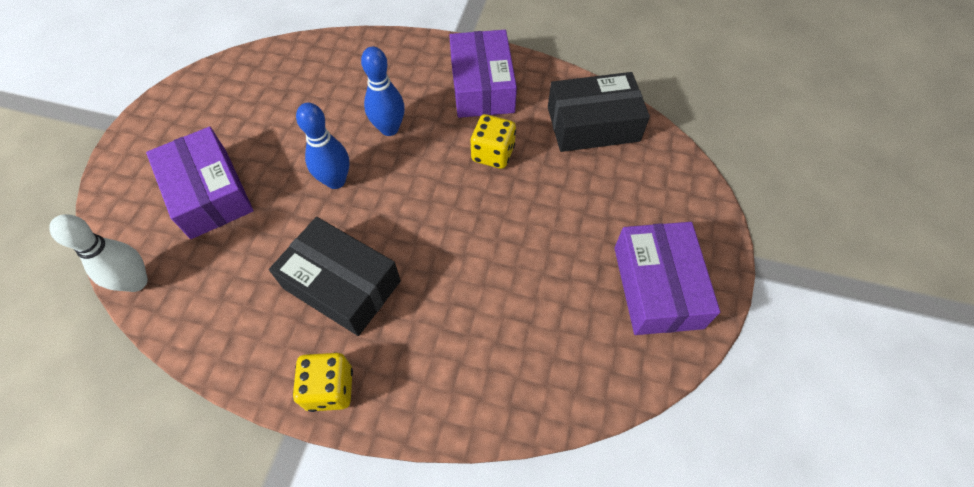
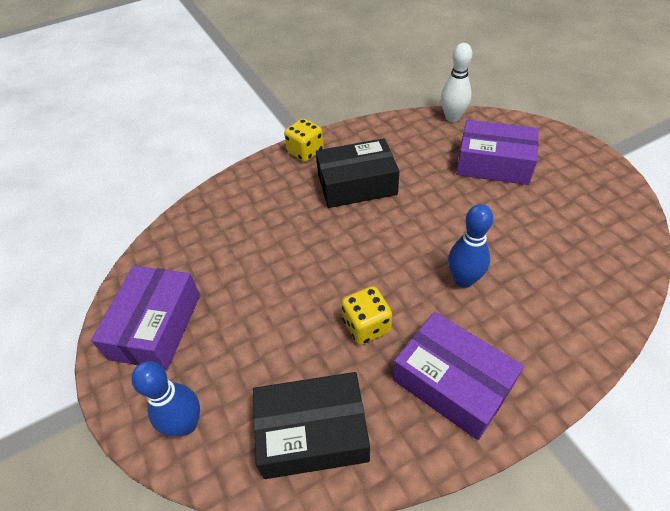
camera: 140 degrees right, 10 degrees down
(335, 181) = (441, 222): blue bowling pin -> blue bowling pin (186, 424)
(593, 124) = (313, 433): black box -> black box turned 45 degrees clockwise
(657, 287) = (156, 326): purple box -> purple box turned 60 degrees clockwise

